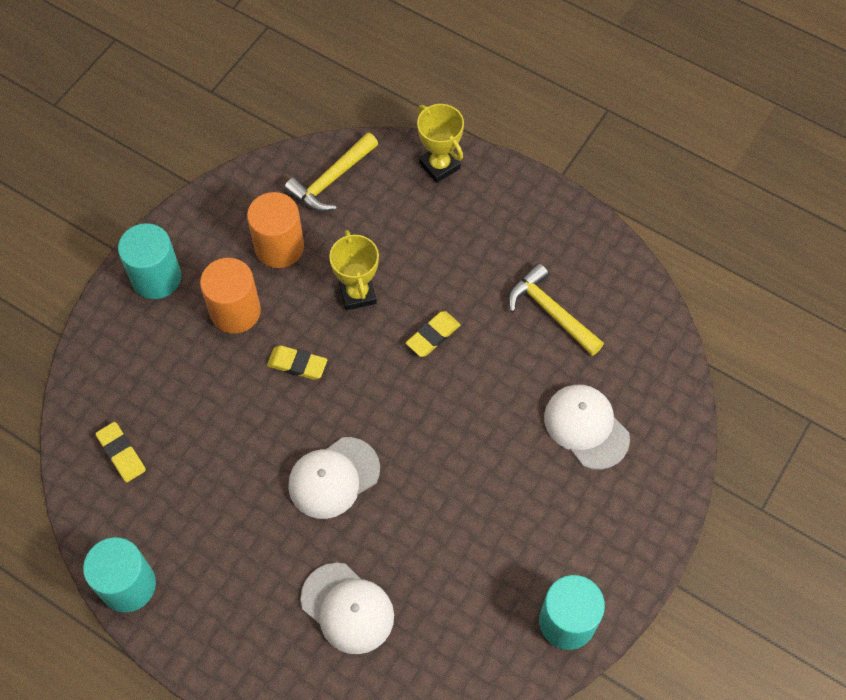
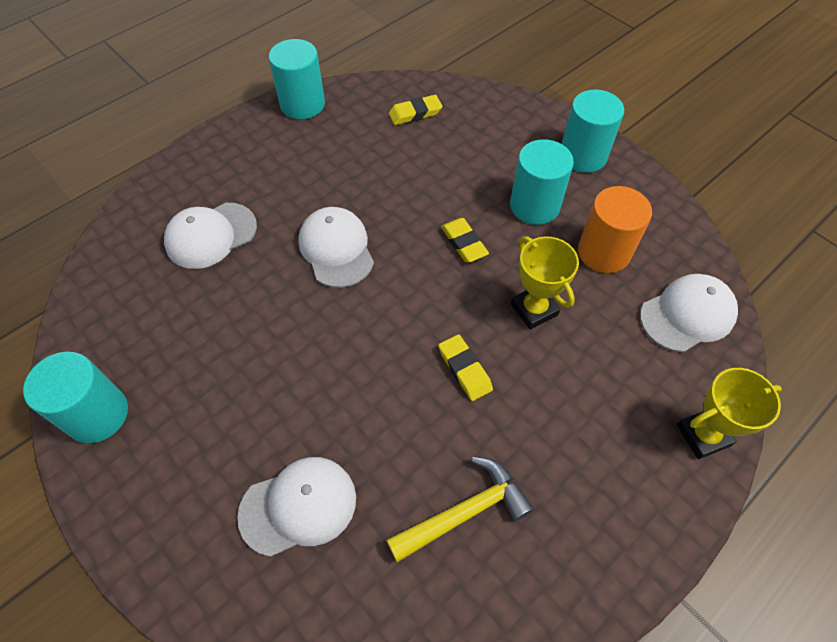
camera: 105 degrees right, 5 degrees down
(235, 311) = (534, 206): orange cylinder -> turquoise cylinder
(297, 364) = (464, 243): yellow eraser -> yellow eraser turned 60 degrees counterclockwise
(331, 180) = (687, 314): yellow hammer -> white cap
(357, 293) = (534, 309): yellow trophy -> yellow trophy turned 60 degrees clockwise

